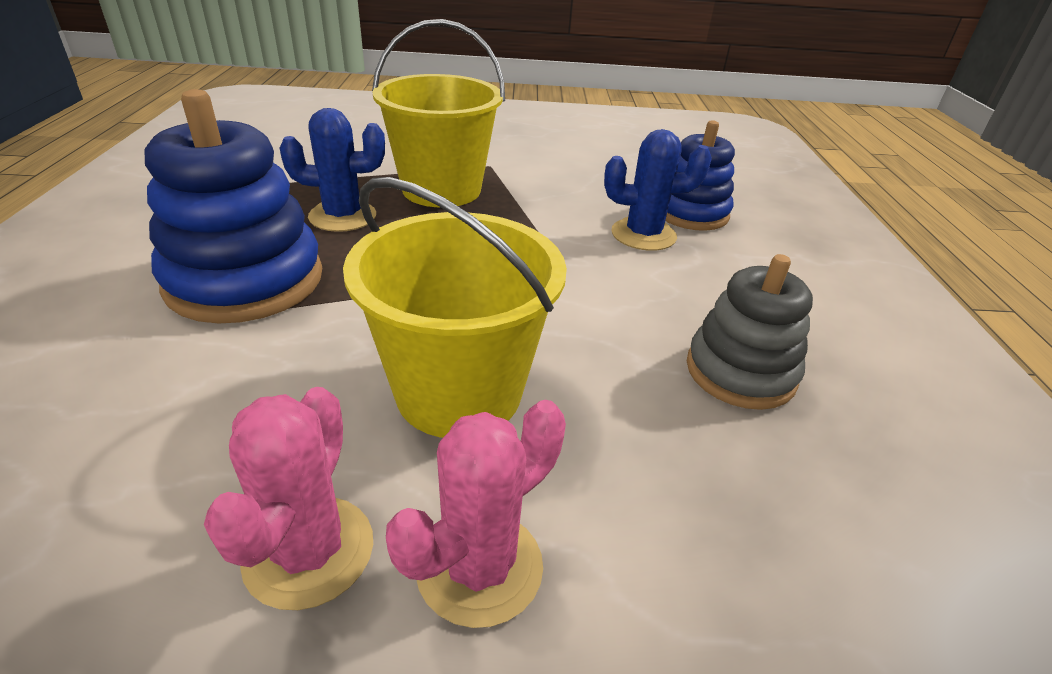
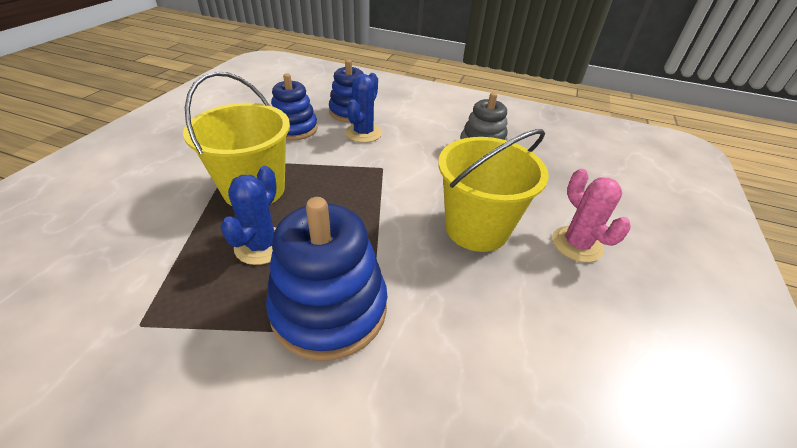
camera: 70 degrees left, 5 degrees up
(309, 551) = (569, 294): pink cactus -> none
(596, 184) = (294, 129): none -> blue stacking toy

